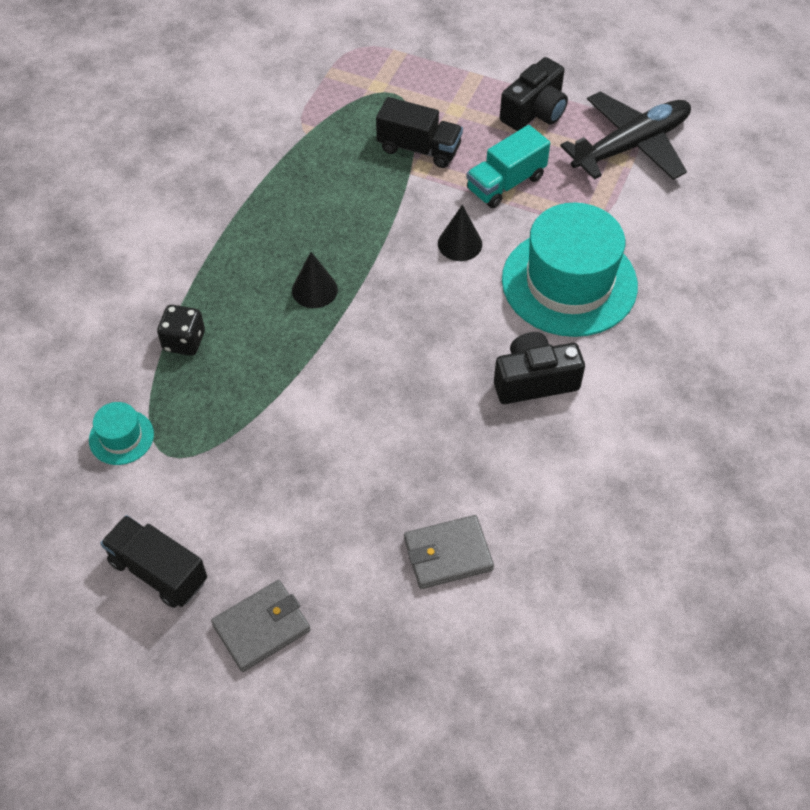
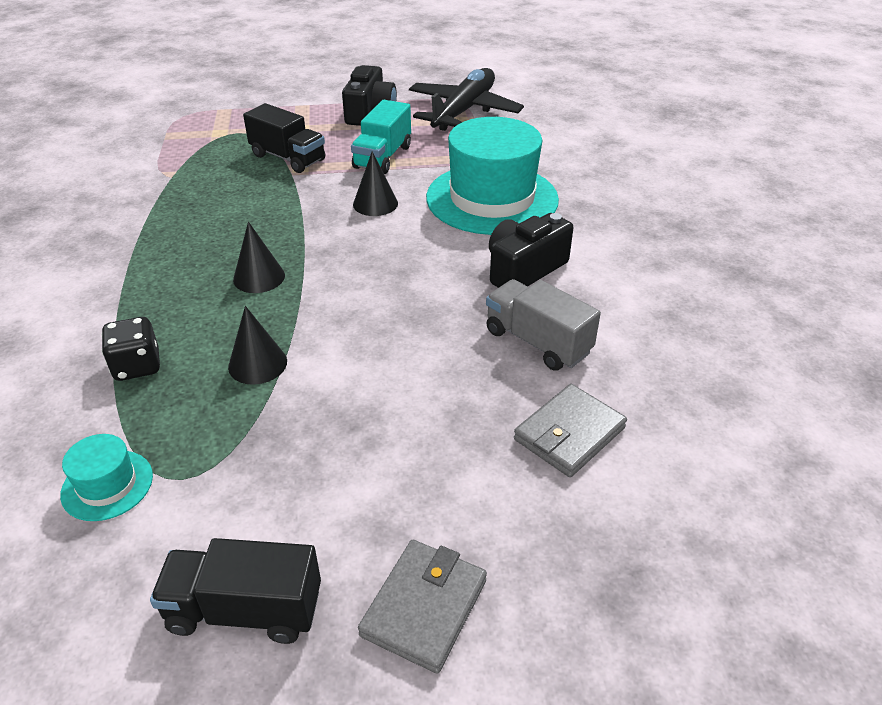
camera: 30 degrees left, 15 degrees down
(267, 380) = (257, 364): none -> black cone
(419, 148) = (288, 158): black truck -> black truck turned 45 degrees clockwise
(488, 461) = (537, 342): none -> grey truck

